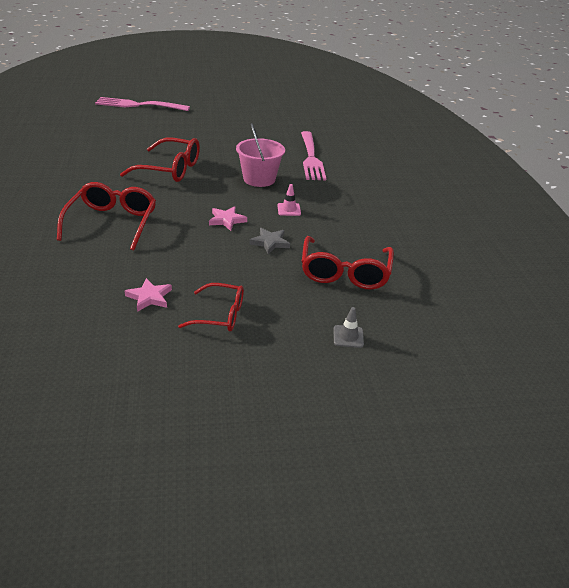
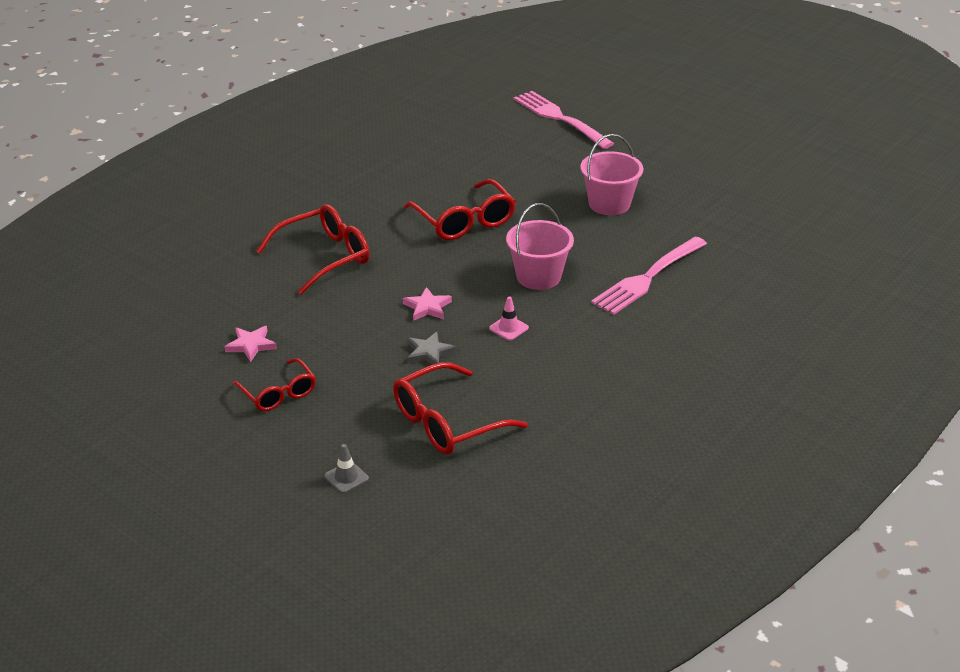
camera: 50 degrees right, 0 degrees up
(234, 133) = (609, 204): none -> pink bucket

